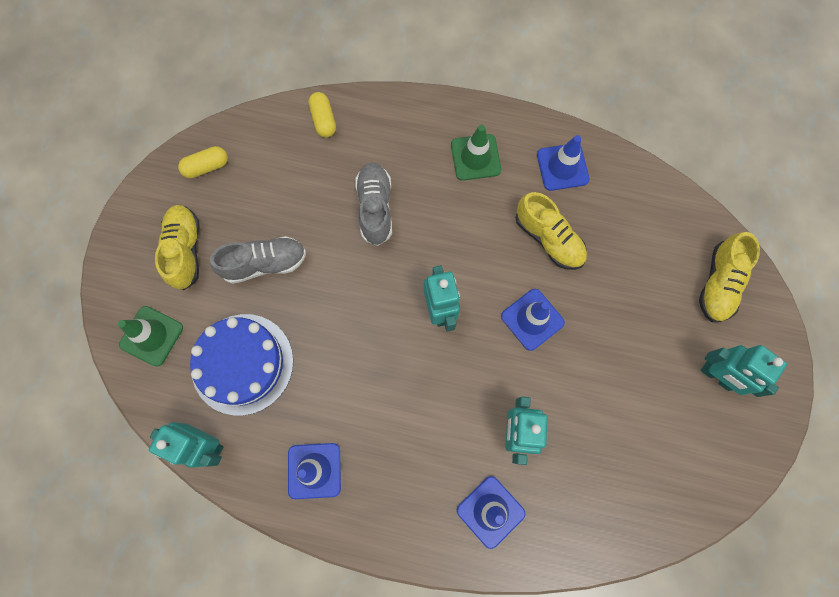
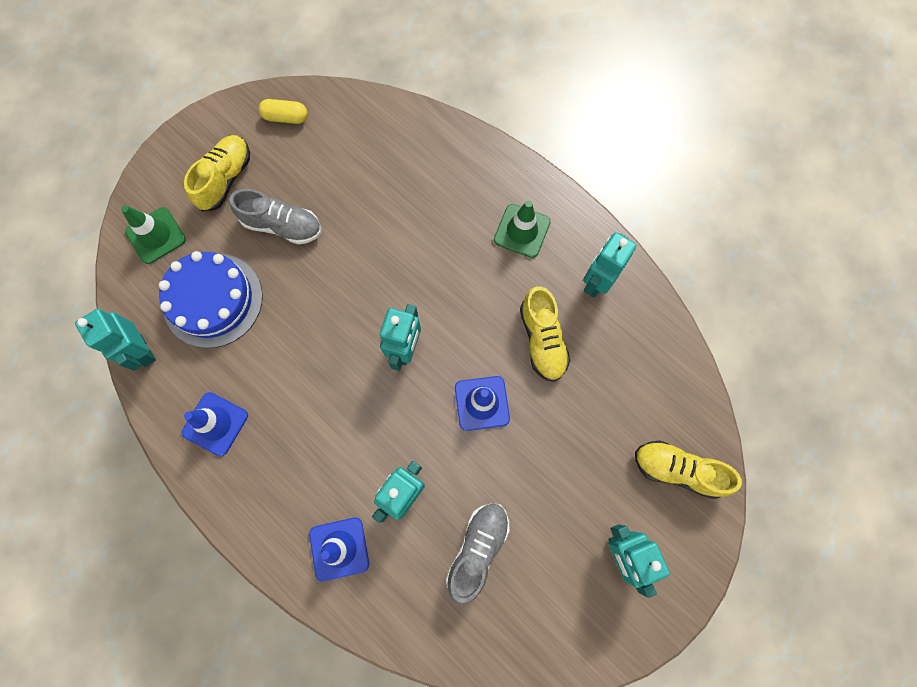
camera: 30 degrees right, 0 degrees up
(323, 120) = (408, 128): yellow capsule -> none
(375, 208) = (405, 228): grey shoe -> grey shoe (477, 549)
(562, 167) = (596, 282): blue traffic cone -> turquoise robot
(718, 283) = (677, 470): yellow shoe -> yellow shoe turned 60 degrees clockwise

